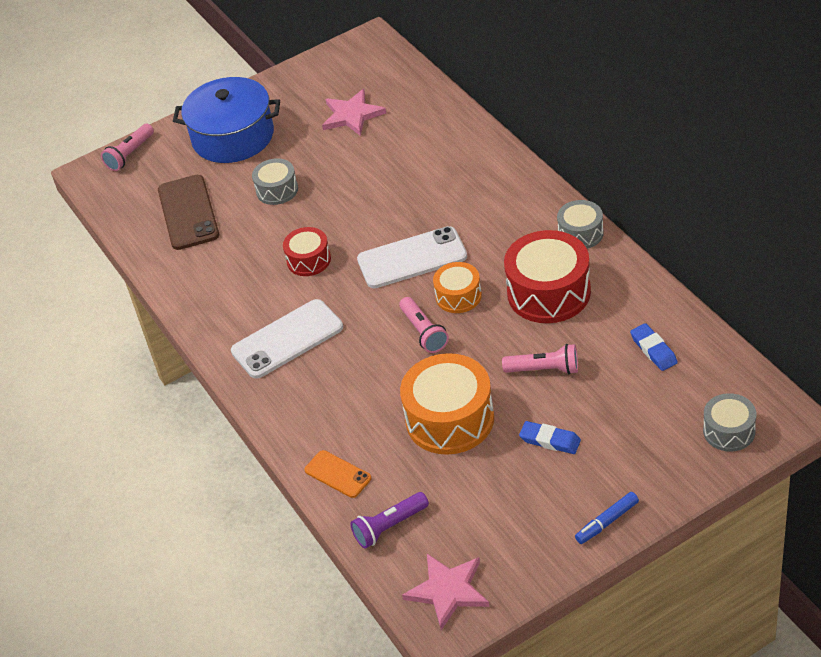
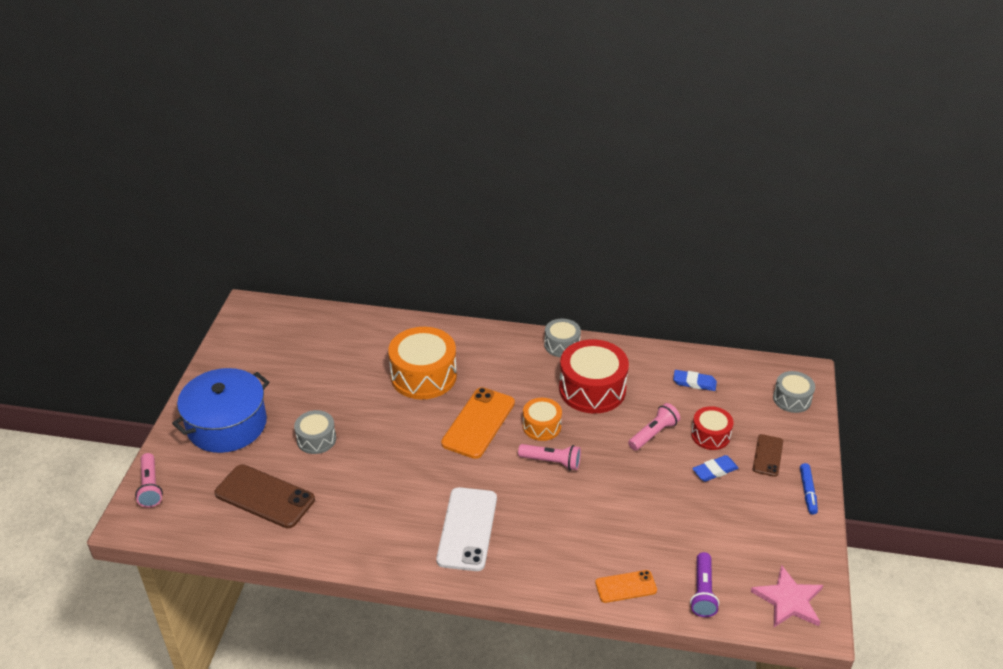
camera: 55 degrees left, 5 degrees down
(309, 260) = (408, 469): red drum -> red drum (710, 435)
(352, 115) = (304, 360): pink star -> none
(412, 258) = (478, 423): white phone -> orange phone
(450, 419) = (643, 501): orange drum -> orange drum (423, 376)
(620, 463) = (767, 455): none -> brown phone

